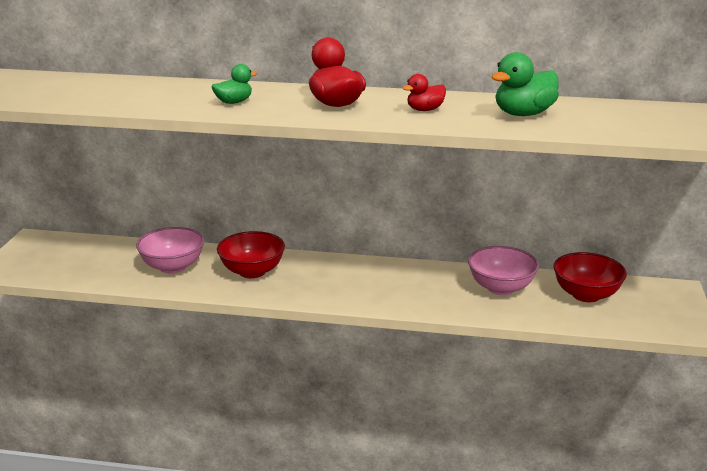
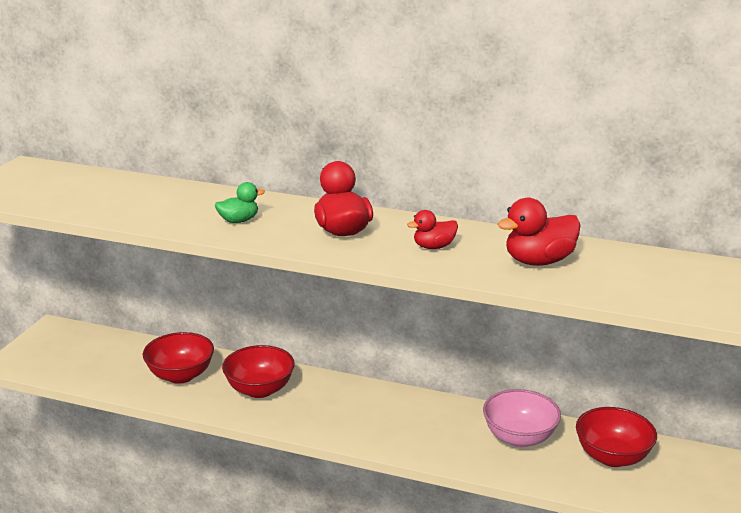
camera: 10 degrees right, 0 degrees up
(173, 266) = (180, 375): pink bowl -> red bowl
(523, 114) = (539, 261): green duck -> red duck

